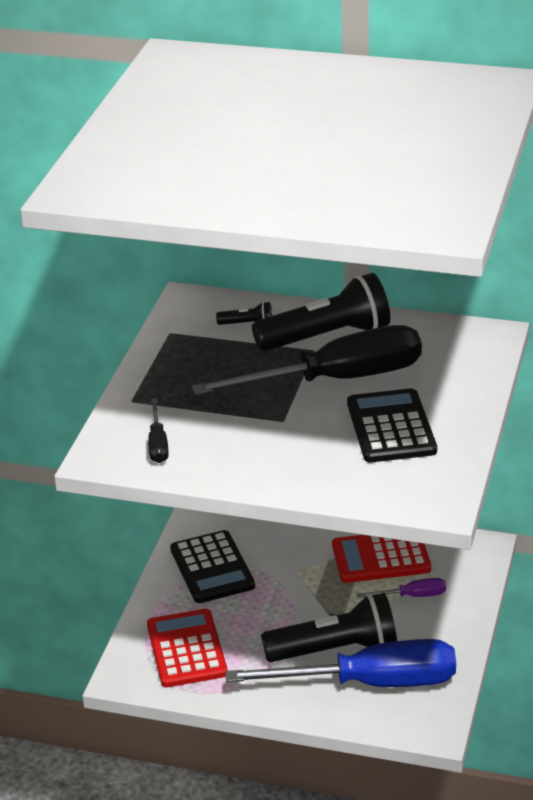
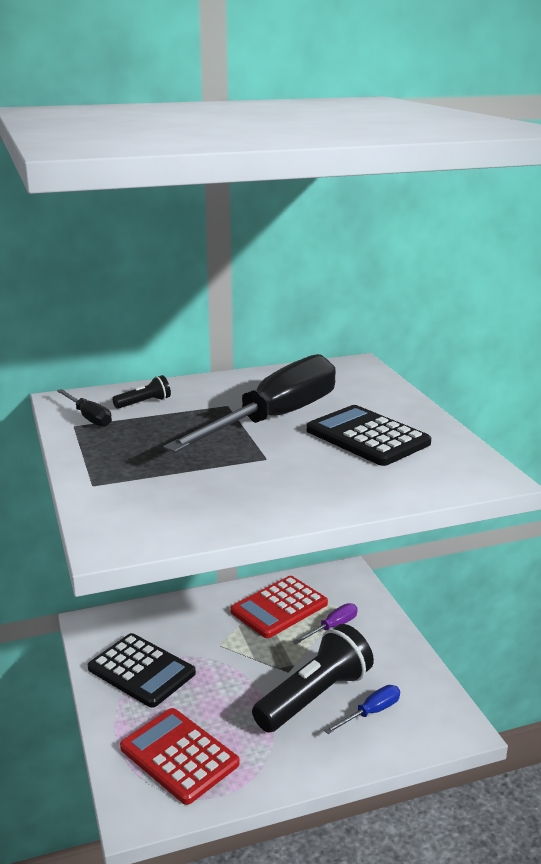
camera: 35 degrees left, 10 degrees down
(158, 444) = (164, 511): black screwdriver -> black screwdriver (89, 417)
(326, 337) = (227, 395): black flashlight -> none
(370, 683) = (371, 712): blue screwdriver -> blue screwdriver, size x0.41

